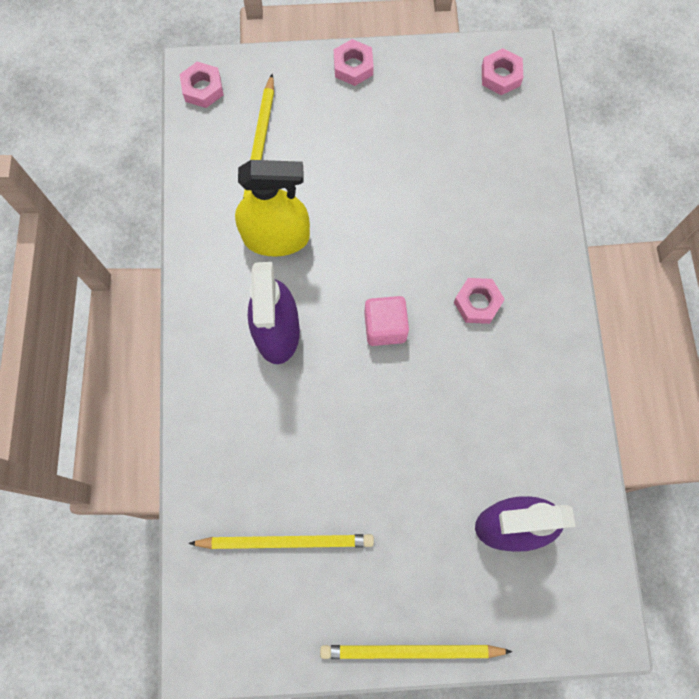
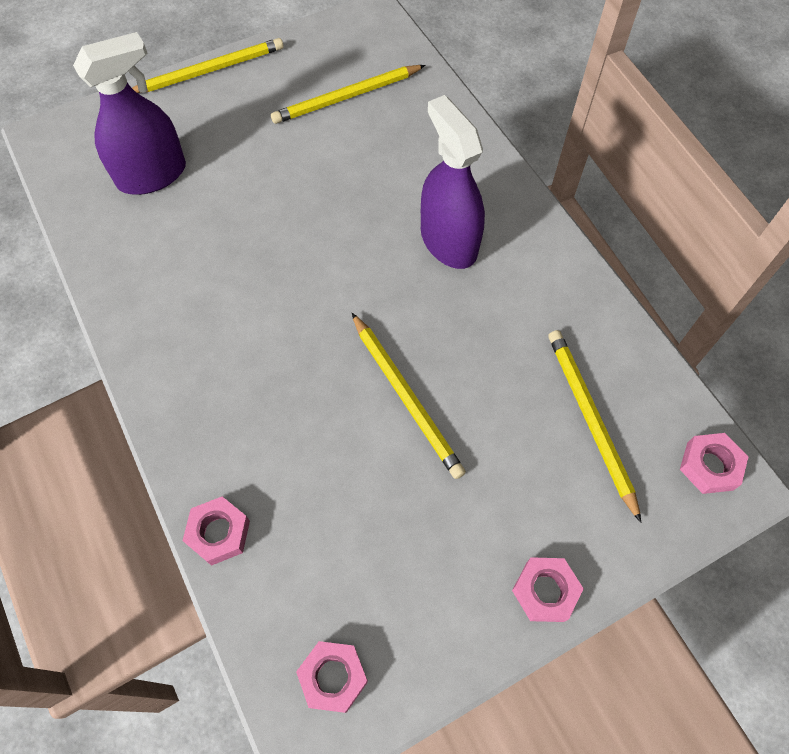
camera: 155 degrees right, 10 degrees down
(276, 237) = (506, 328): yellow spray bottle -> none
(377, 218) = (406, 396): none -> yellow pencil
(385, 327) = (342, 288): pink cube -> none
(477, 303) = (252, 350): pink nut -> pink nut (219, 533)

